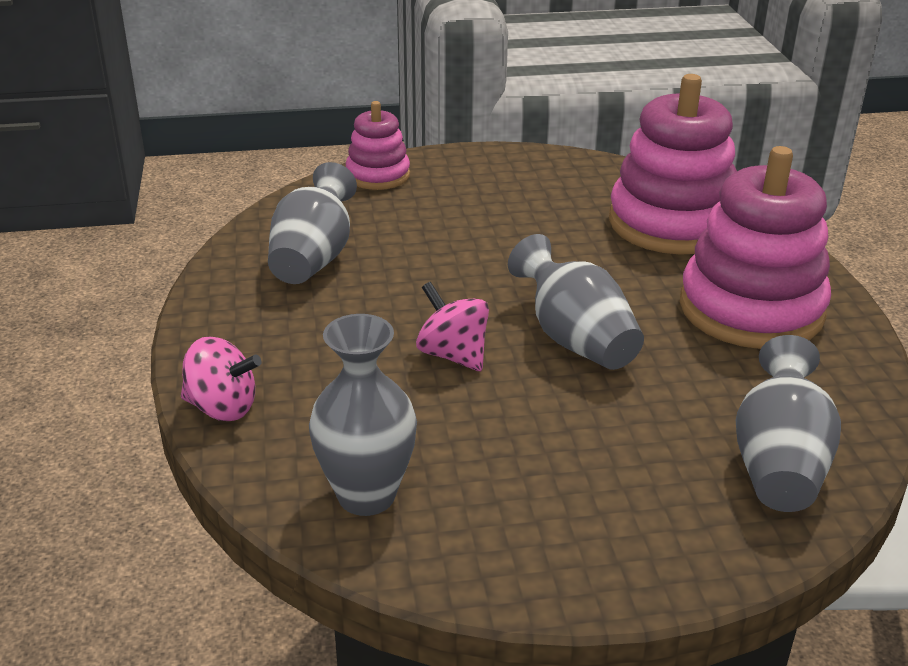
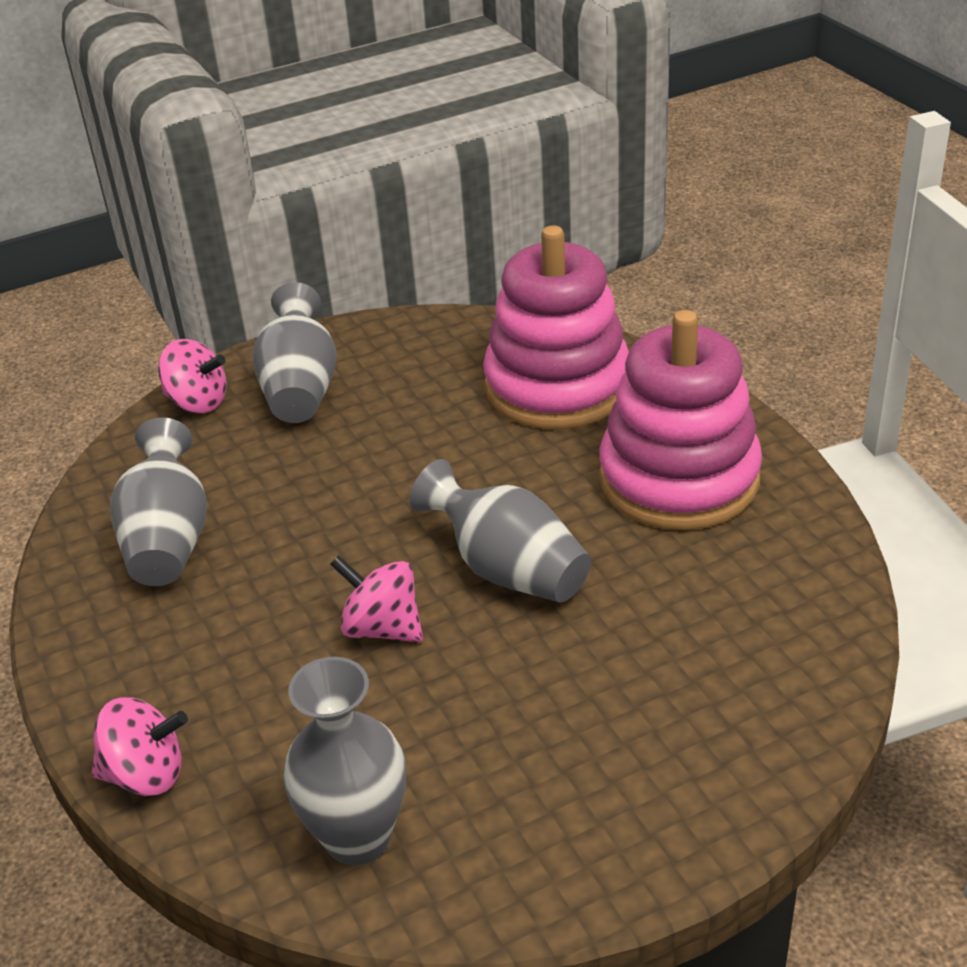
camera: 15 degrees left, 5 degrees up
(378, 175) = (198, 402): pink stacking toy -> pink spinning top
(778, 463) = (769, 666): grey vase -> grey vase (300, 389)

